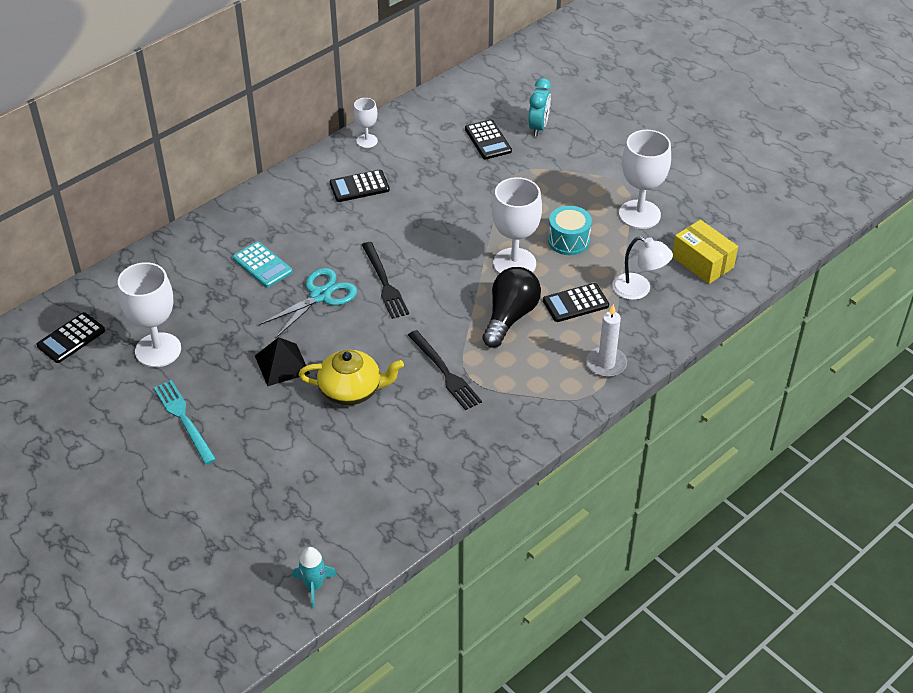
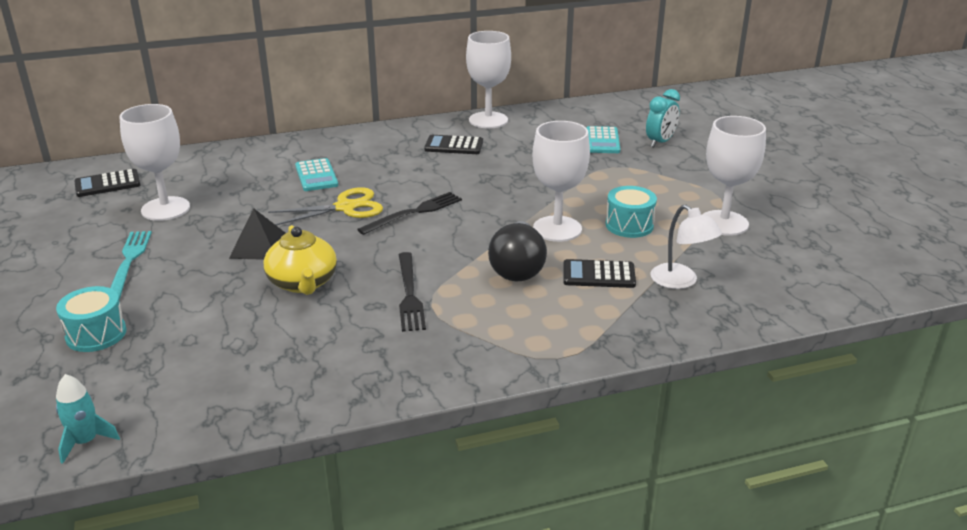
camera: 25 degrees right, 15 degrees down
(229, 498) = (96, 334): none -> turquoise drum
(320, 296) = (345, 207): turquoise scissors -> yellow scissors
(351, 390) = (303, 283): yellow teapot -> yellow teapot turned 45 degrees clockwise
(367, 141) = (488, 120): white goblet -> white goblet, size x1.87
(384, 283) = (414, 213): black fork -> black fork turned 135 degrees counterclockwise
(488, 140) = (602, 141): black calculator -> turquoise calculator
(510, 317) = (517, 268): black light bulb -> black light bulb turned 135 degrees clockwise
(606, 364) = (594, 335): white candle -> none
(702, 262) = (774, 277): yellow box -> none

